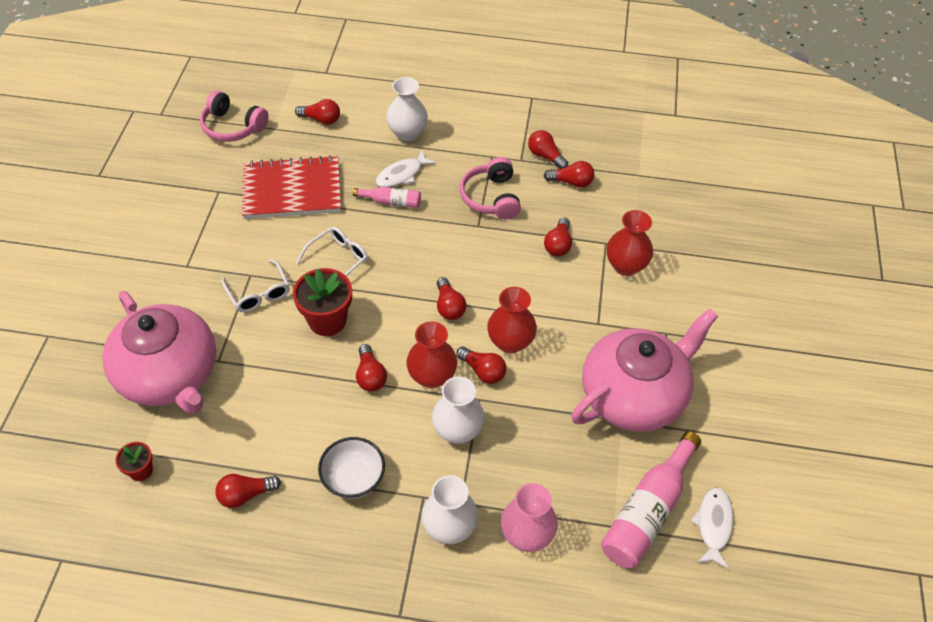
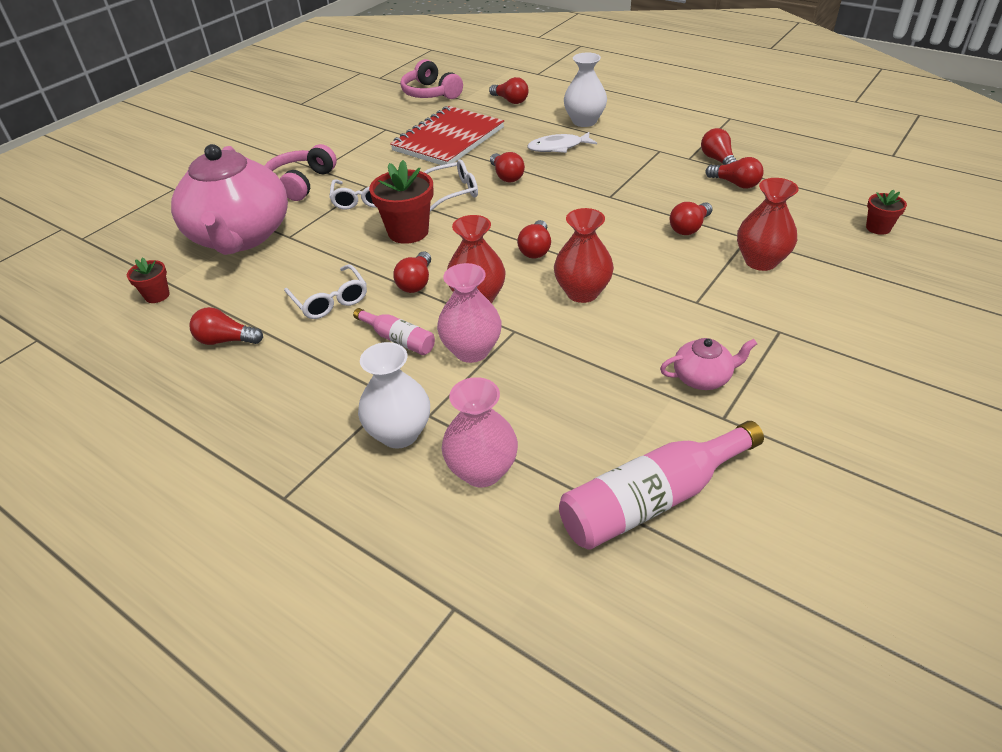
camera: 30 degrees right, 10 degrees down
(292, 190) = (448, 139): red notebook -> red notebook turned 75 degrees counterclockwise
(308, 420) = (330, 300): none -> white glasses
(353, 479) = (335, 359): white bowl -> none
(391, 202) = (534, 163): pink bottle -> pink bottle (398, 339)
(457, 430) = (471, 350): white vase -> pink vase
(483, 371) = (535, 308): red light bulb -> red light bulb (506, 176)
(491, 197) = (638, 179): pink headphones -> pink headphones (301, 183)
(634, 395) = (702, 378): pink teapot -> pink teapot, size x0.41
(693, 204) = (878, 228): none -> red flower pot
(713, 525) = (738, 547): white fish -> none

